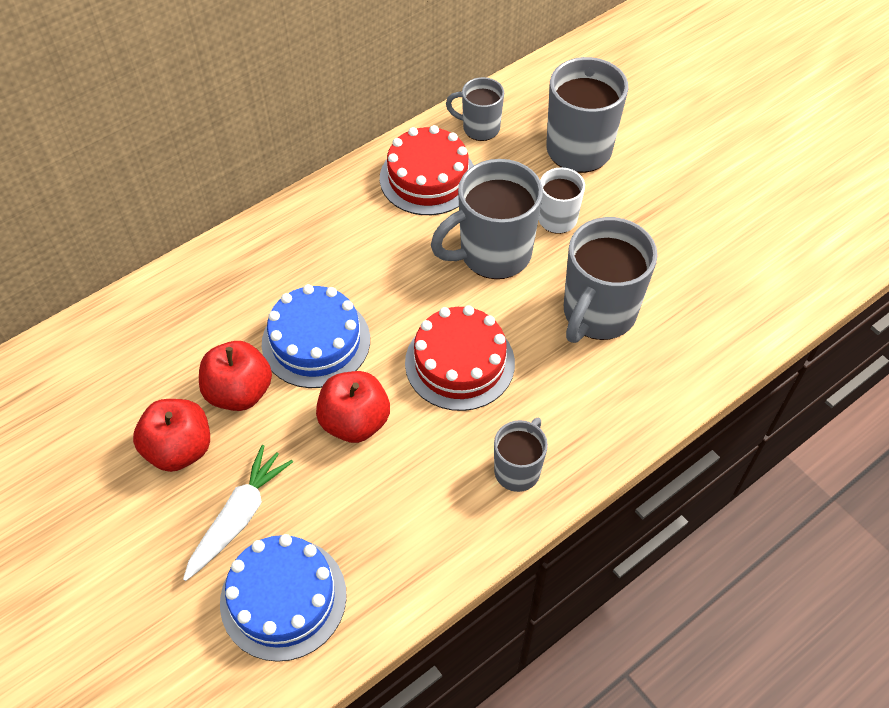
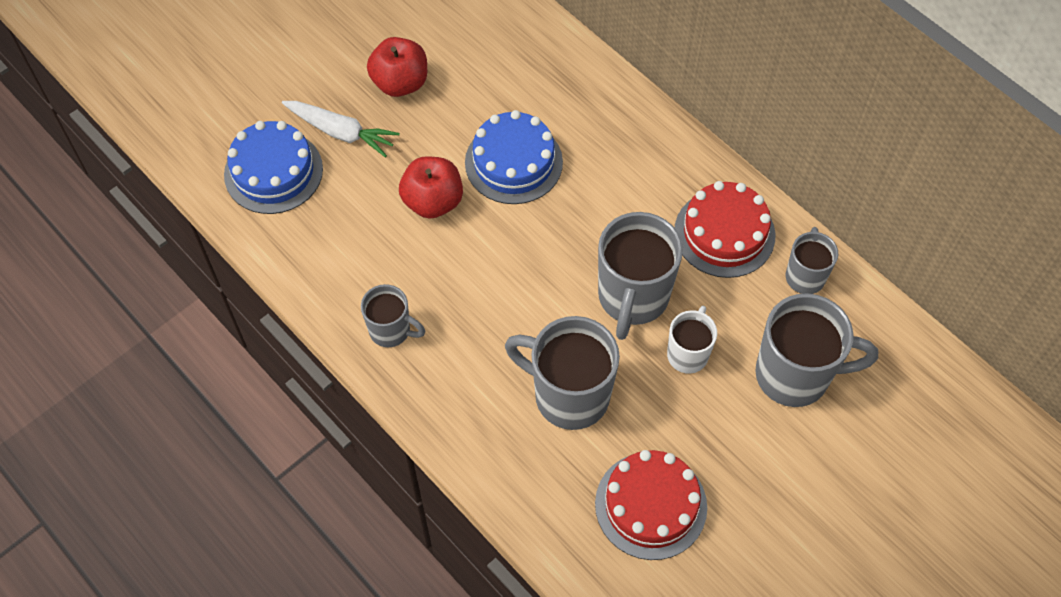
camera: 85 degrees right, 5 degrees up
(239, 392) = (457, 114): red apple -> none
(459, 363) = (500, 277): red cake -> red cake (651, 505)
(493, 254) = (632, 298): grey mug -> grey mug turned 135 degrees counterclockwise

